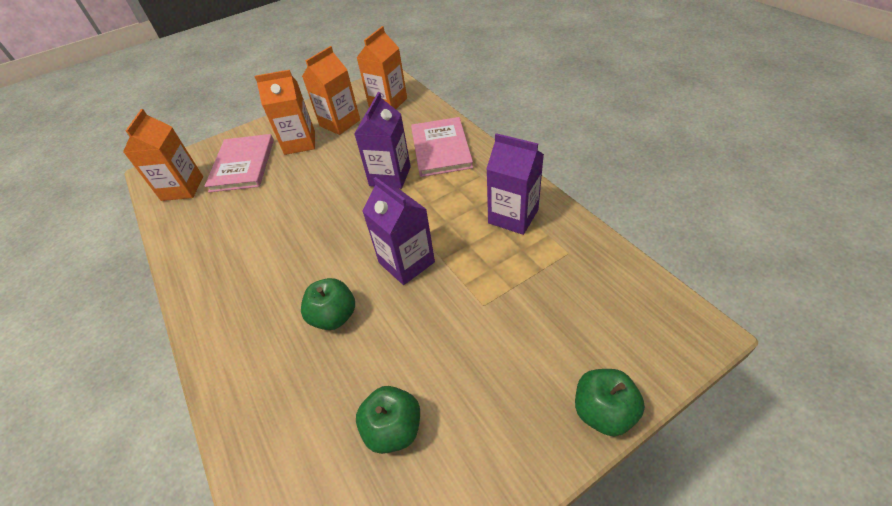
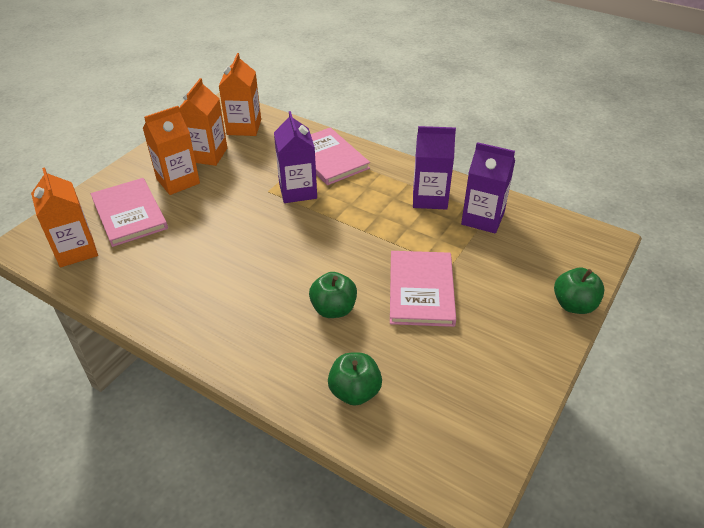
camera: 30 degrees left, 5 degrees down
(393, 429) = (441, 364): green apple -> green apple (354, 391)
(406, 262) = (366, 253): purple carton -> purple carton (482, 218)
(433, 325) = (421, 290): none -> pink book

